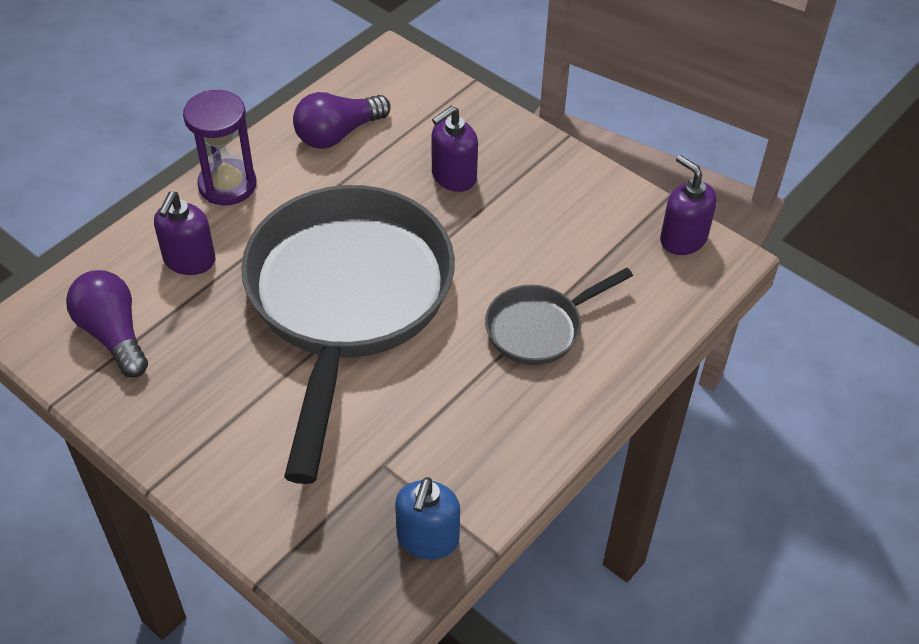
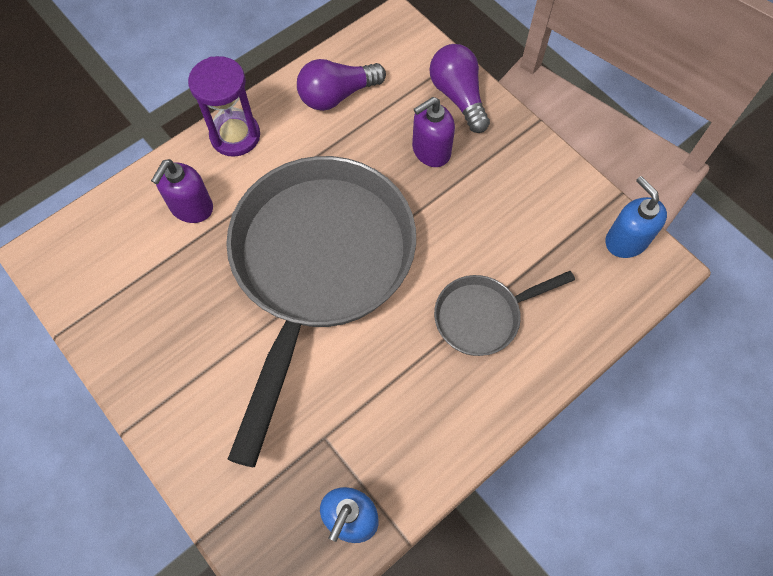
camera: 10 degrees right, 15 degrees up
(113, 334) = (117, 273): purple light bulb -> purple light bulb (458, 96)
(683, 239) = (626, 240): purple soap dispenser -> blue soap dispenser

